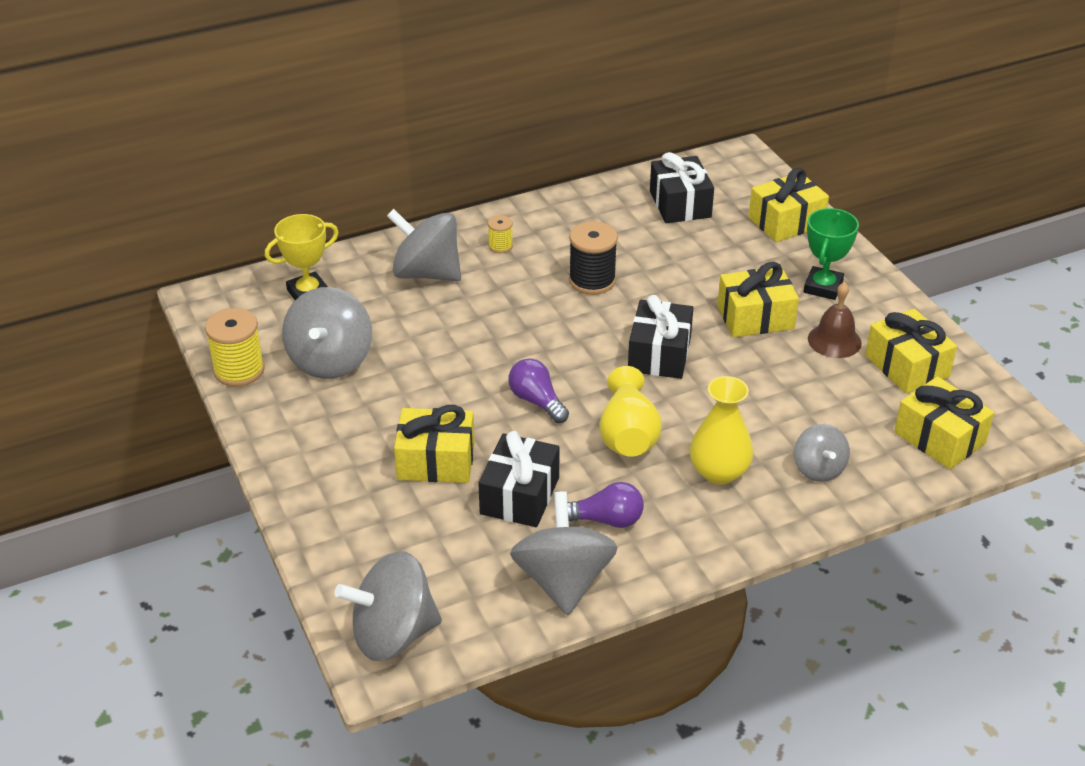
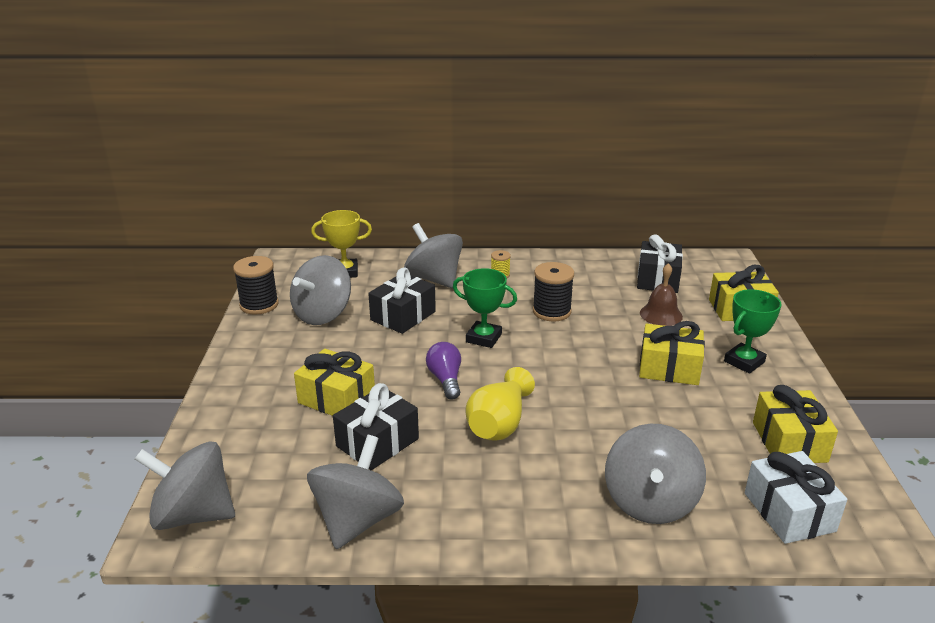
camera: 25 degrees right, 10 degrees down
(239, 370) = (259, 305): yellow spool -> black spool
(541, 337) = (483, 338): none -> green trophy
(606, 520) = (431, 483): purple light bulb -> none
(659, 354) = (568, 373): black gift -> black gift (403, 316)
(719, 472) = (556, 476): yellow vase -> none
(818, 469) = (650, 502): grey spinning top -> grey spinning top, size x1.71
(834, 340) = (730, 403): brown bell -> brown bell (661, 314)
(939, 438) = (789, 512): yellow gift -> white gift

